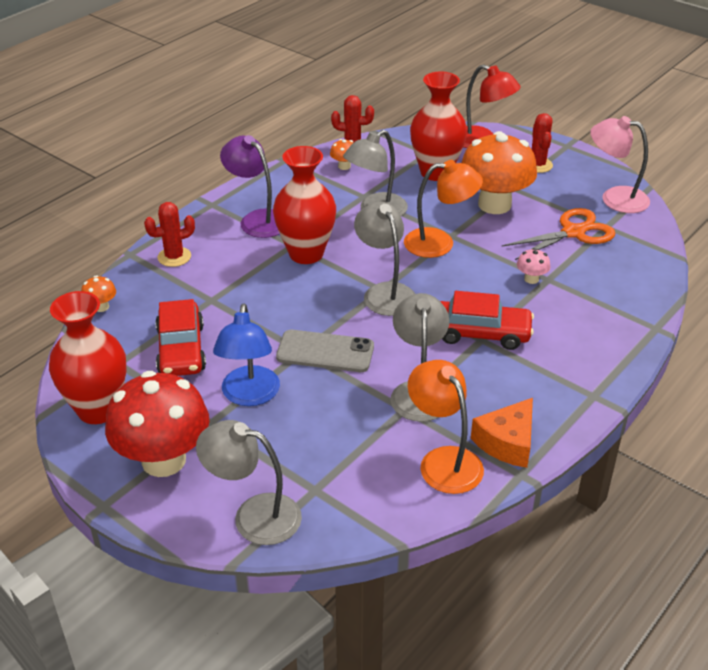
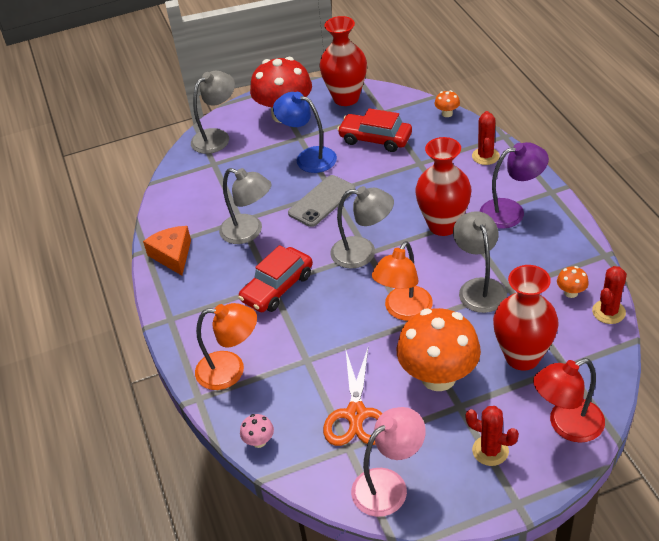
camera: 125 degrees right, 5 degrees up
(443, 460) = (185, 221): orange lamp -> orange lamp (230, 370)
(531, 279) = (314, 348): pink mushroom -> pink mushroom (259, 441)

